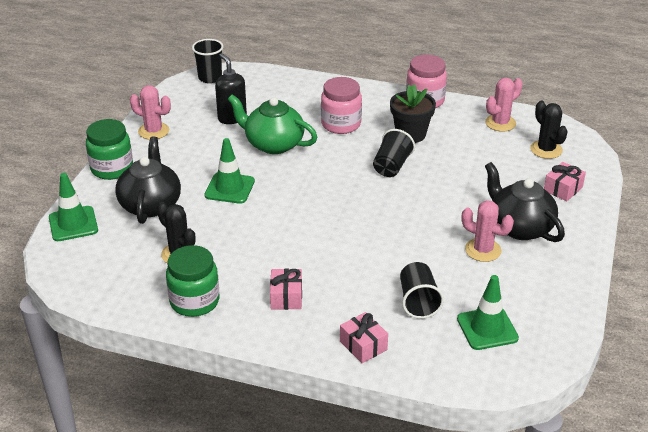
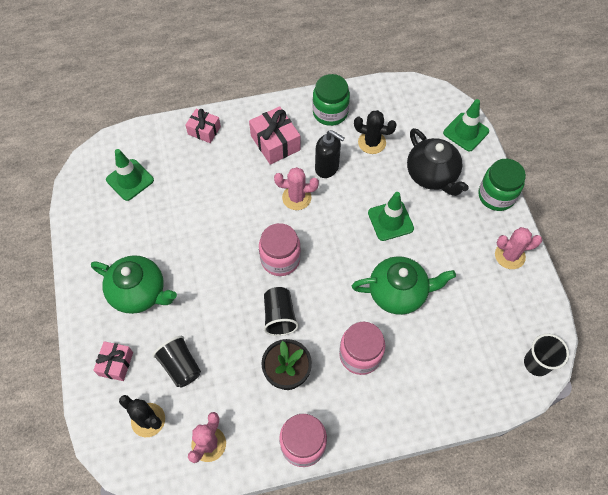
camera: 150 degrees right, 25 degrees up
(232, 118) = (462, 310): black soap dispenser -> black soap dispenser (327, 168)
(286, 297) = (275, 143): pink gift -> pink gift, size x1.56
(361, 201) = (280, 259): none -> pink jar
(418, 301) = (186, 180): black cup -> black cup (180, 366)
(483, 250) = (159, 251): pink cactus -> pink cactus (296, 198)
(519, 227) = (139, 292): black teapot -> green teapot

